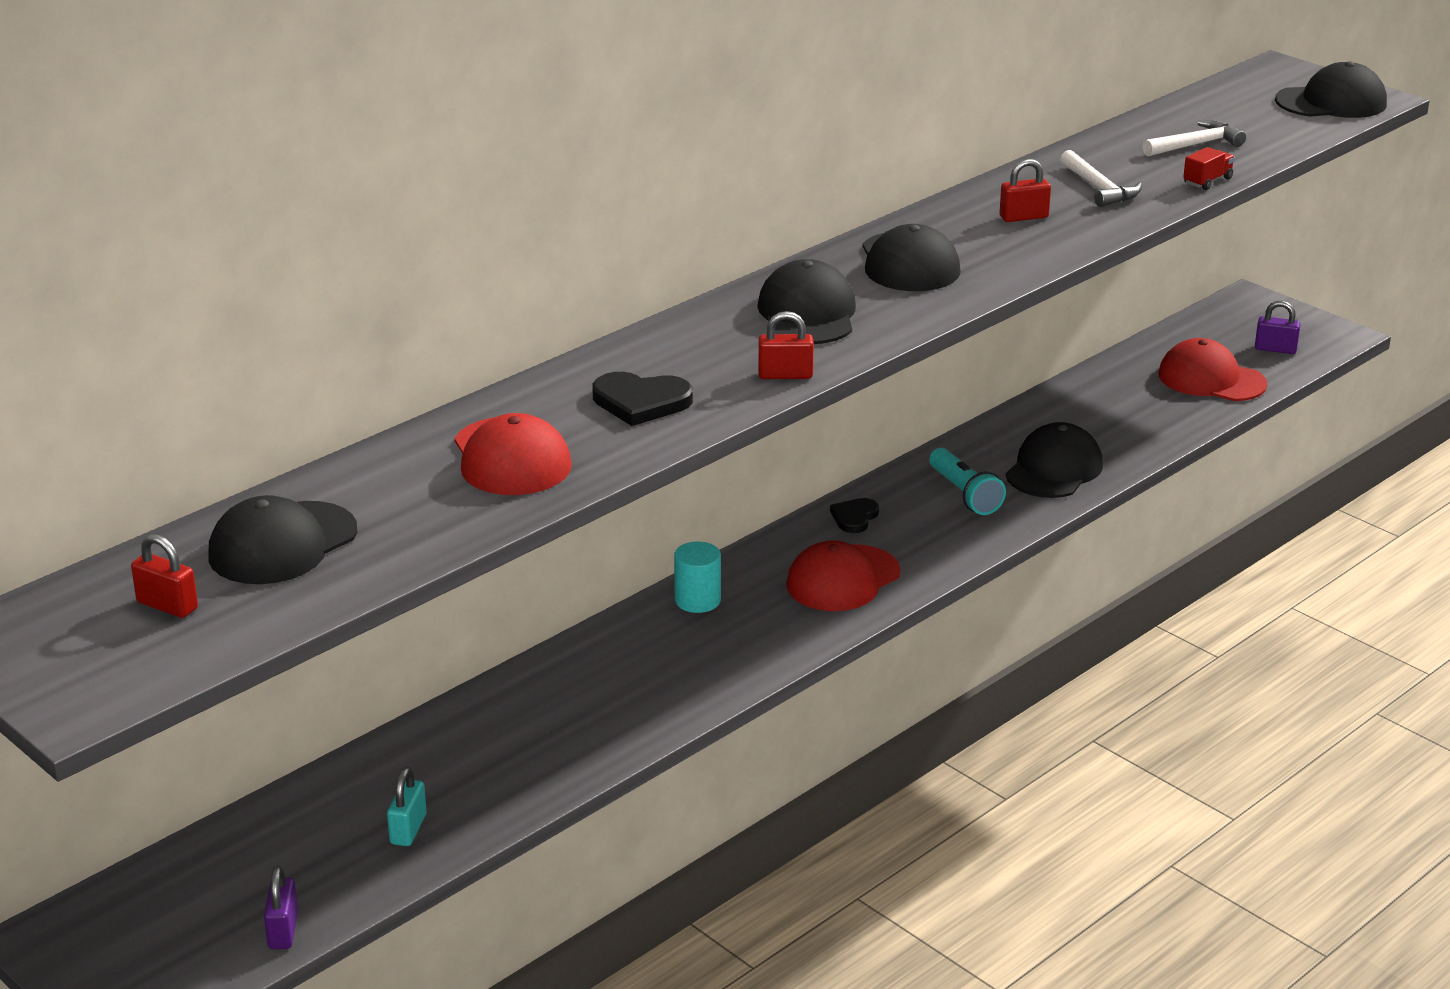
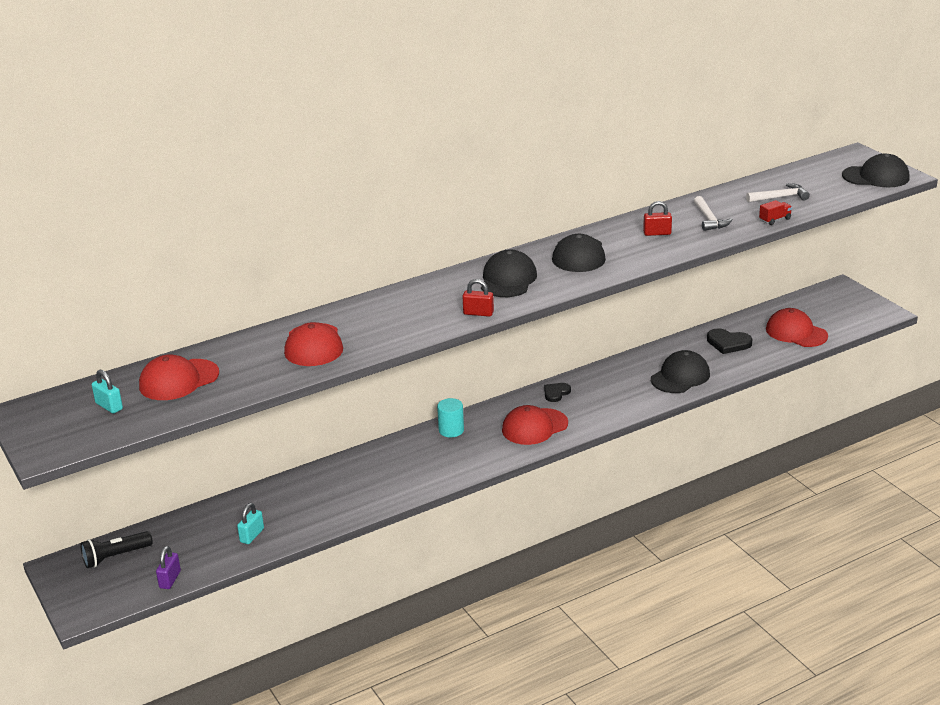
camera: 15 degrees right, 0 degrees up
(156, 902) = (115, 557): none -> black flashlight
(167, 605) = (109, 406): red padlock -> turquoise padlock
(282, 544) = (179, 380): black cap -> red cap
(641, 402) = (395, 321): black heart -> black heart (728, 343)
(964, 494) = (623, 386): turquoise flashlight -> none
(1275, 349) = (843, 318): purple padlock -> none

